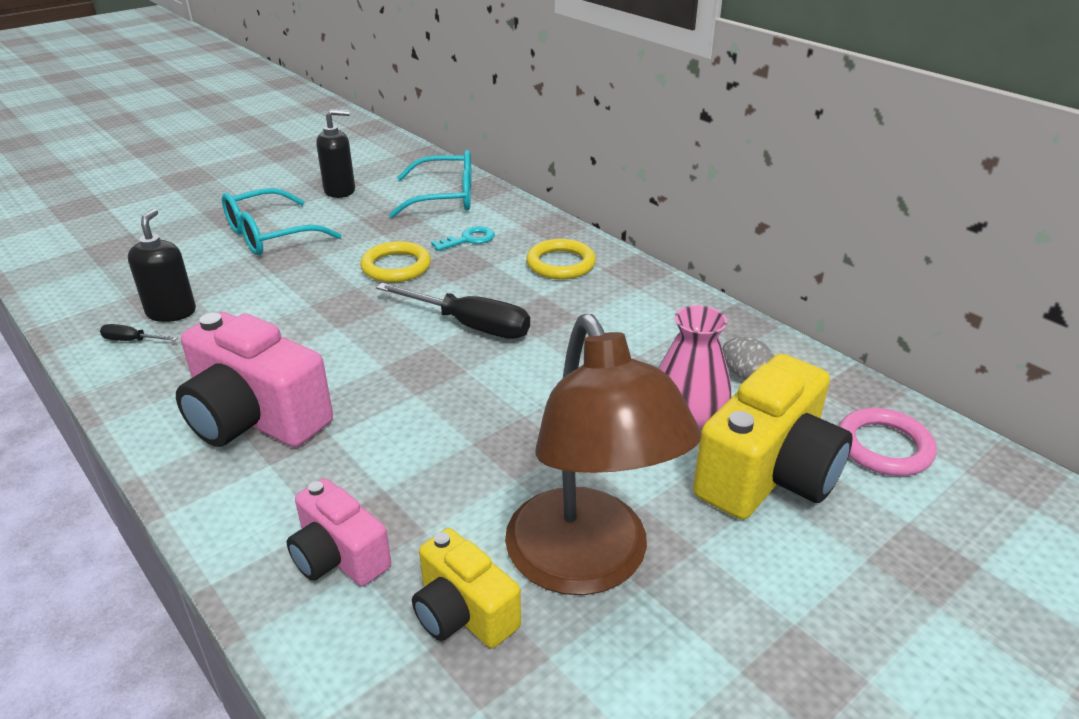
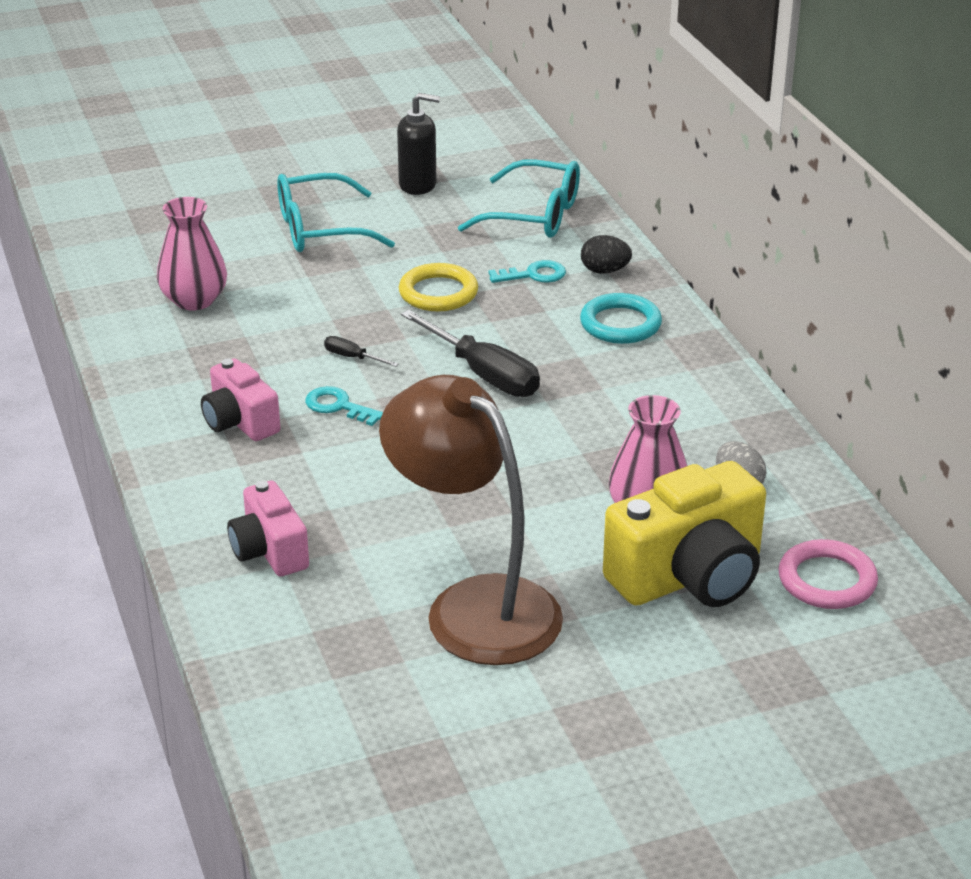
camera: 20 degrees right, 0 degrees up
(132, 341) = (150, 323): black screwdriver -> black screwdriver (352, 357)
(171, 312) = (194, 300): black soap dispenser -> pink vase
(255, 418) = (240, 422): pink camera -> pink camera, size x0.58
(349, 382) = (338, 406): none -> turquoise key
(463, 613) = (351, 615): yellow camera -> none
(523, 227) = (604, 271): none -> black egg
(560, 264) = (620, 324): yellow ring -> turquoise ring
(587, 564) = (474, 606): brown lamp -> brown lamp turned 135 degrees clockwise

